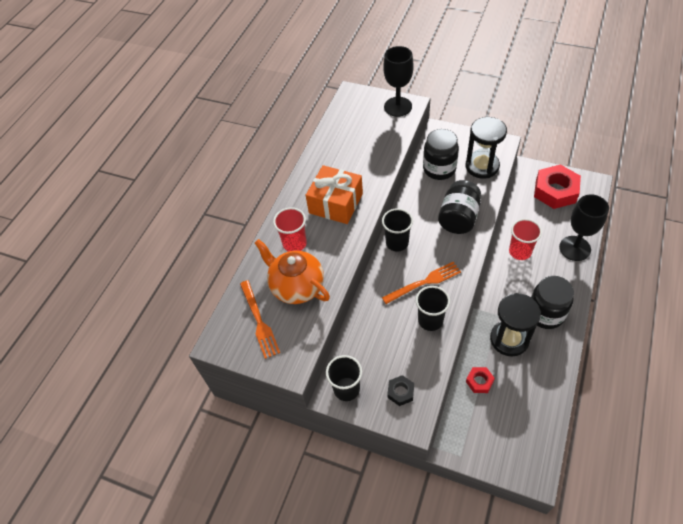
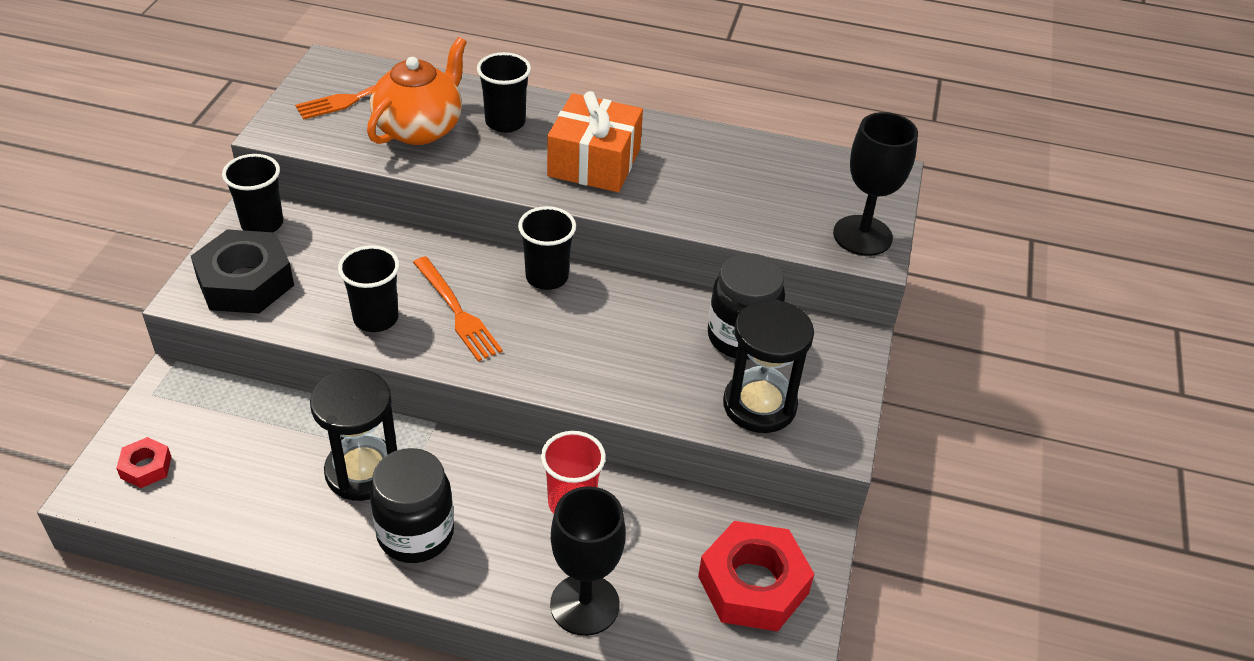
camera: 75 degrees right, 10 degrees down
(294, 244) = (505, 122): red cup -> black cup
(400, 392) = (245, 282): black nut -> black nut, size x2.05
(458, 218) = (610, 362): black jar -> none
(479, 381) = (281, 423): red nut -> red nut (146, 467)

